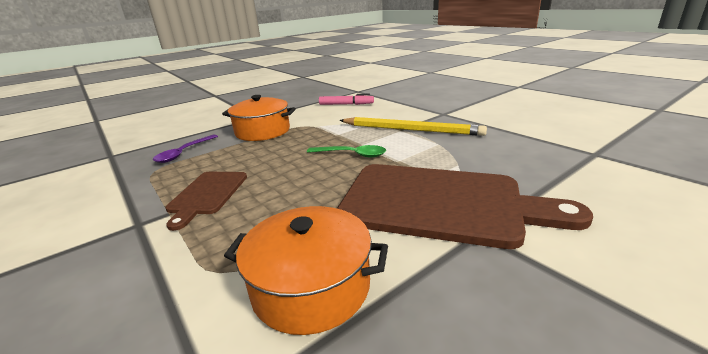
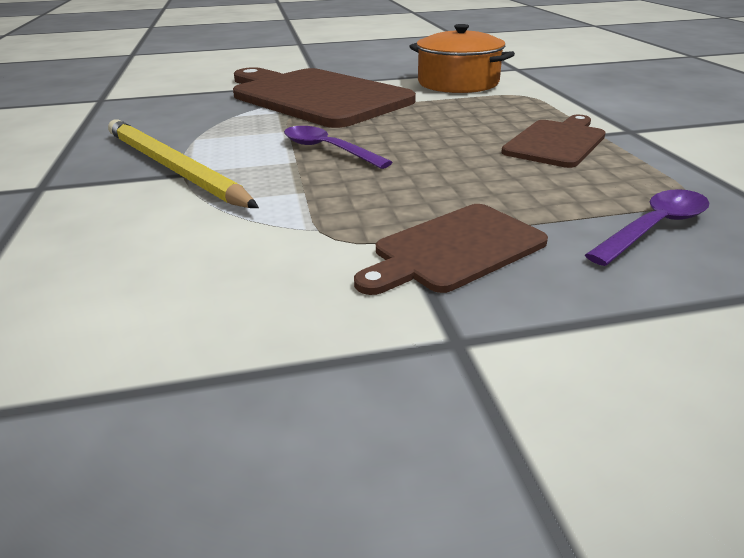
camera: 155 degrees left, 5 degrees up
(262, 131) = (454, 249): orange pot -> brown cutting board
(346, 104) = (110, 310): pink marker -> none
(351, 154) = (328, 150): green spoon -> purple spoon

